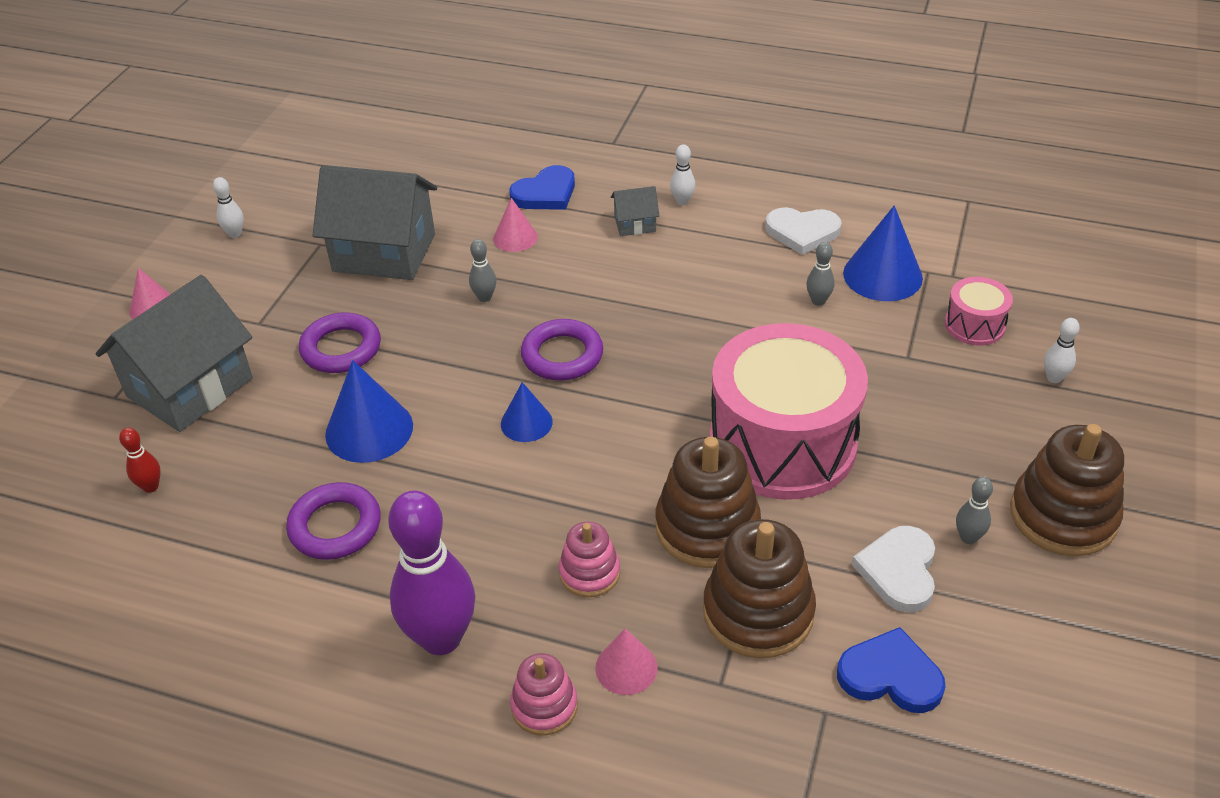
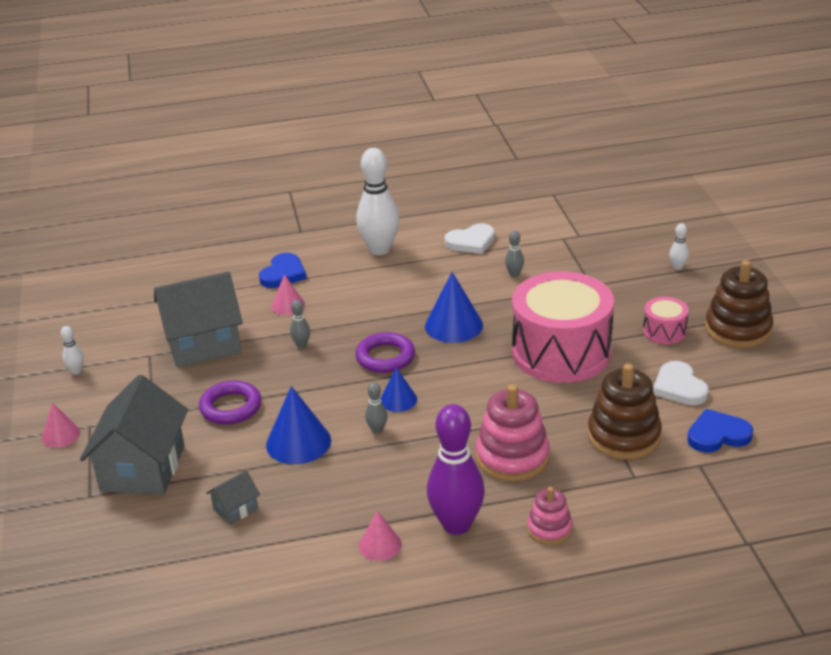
camera: 30 degrees left, 10 degrees down
(151, 486) = (176, 531): red bowling pin -> none
(335, 526) = (330, 499): purple ring -> none
(589, 573) = (512, 457): pink stacking toy -> pink stacking toy, size x1.75
(626, 667) = (577, 492): pink cone -> pink cone (380, 545)
(635, 224) = (361, 272): grey house -> grey house (235, 509)
(682, 201) = (380, 249): white bowling pin -> white bowling pin, size x2.33
(707, 527) = (558, 409): brown stacking toy -> none
(882, 275) = (539, 249): blue cone -> blue cone (453, 325)
(968, 537) = (700, 358): grey bowling pin -> grey bowling pin (377, 430)
(974, 325) = (613, 256): pink drum -> pink drum (664, 331)

